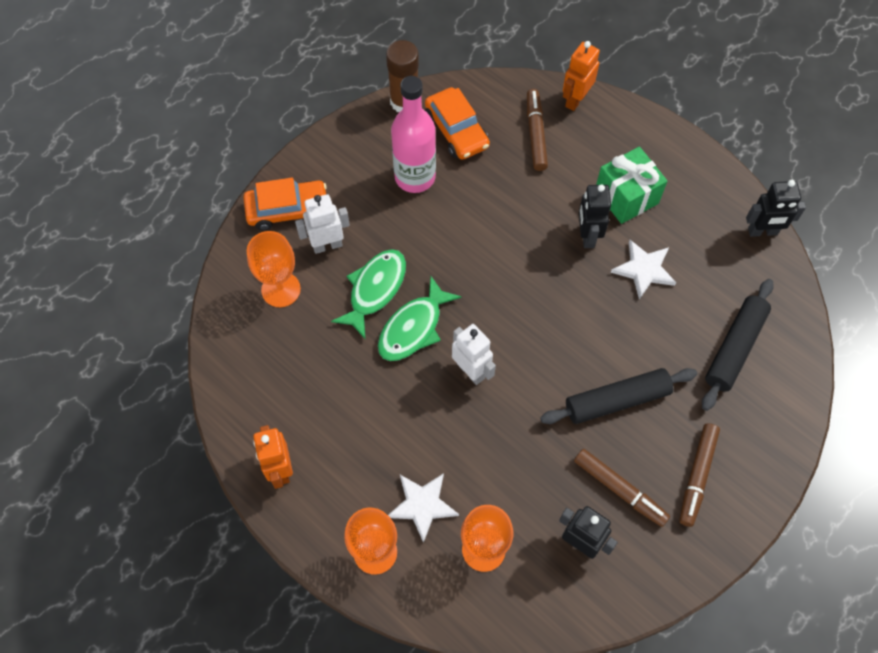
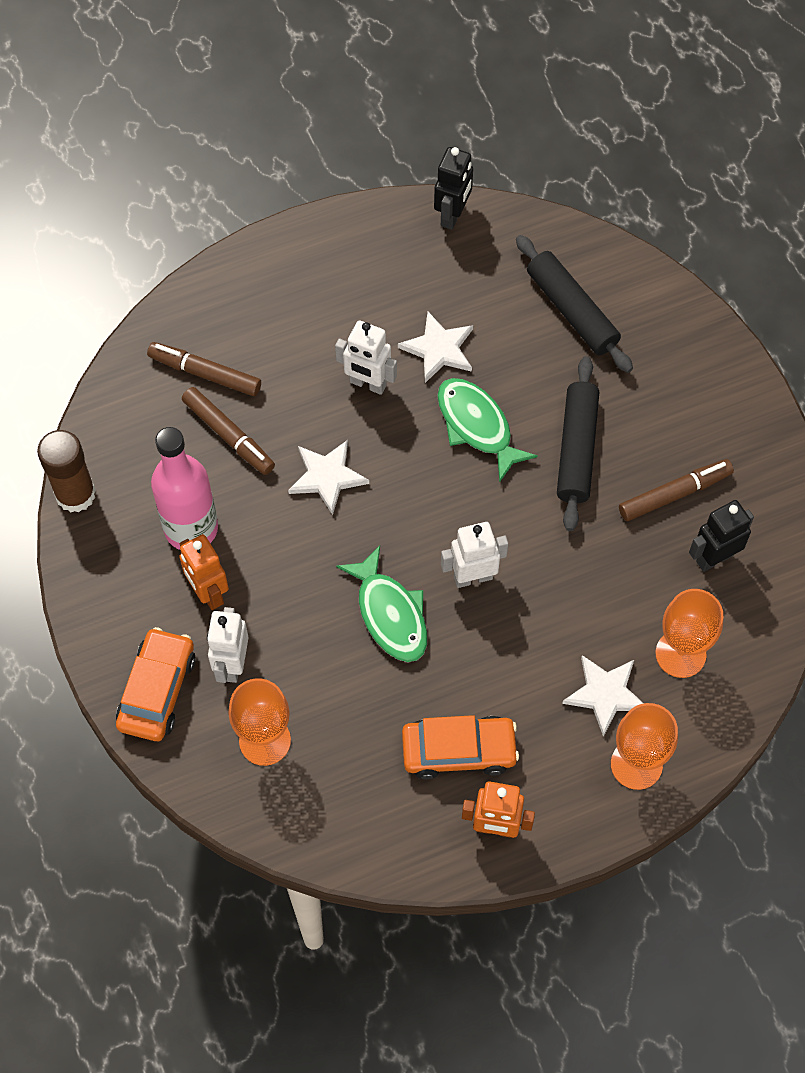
camera: 65 degrees left, 0 degrees up
(375, 289) = (319, 635): green fish -> green fish (477, 426)
(456, 130) = (152, 455): orange car -> orange car (459, 750)
(499, 242) = (327, 477): none -> white star
(575, 100) = (182, 311): orange robot -> orange robot (208, 593)
(587, 236) = (367, 384): black robot -> white robot
(626, 196) = (339, 321): green gift -> none
(697, 476) = (693, 416): brown marker -> brown marker (229, 435)

